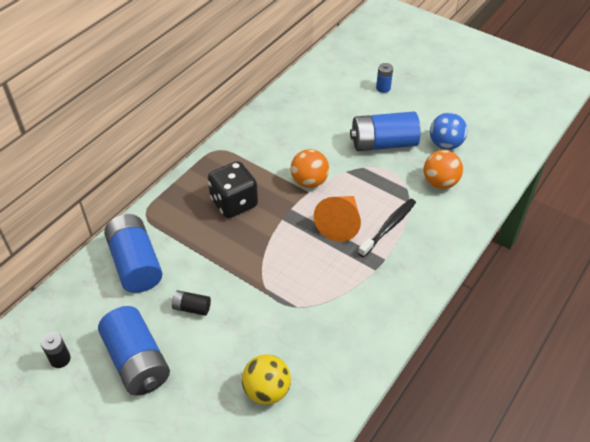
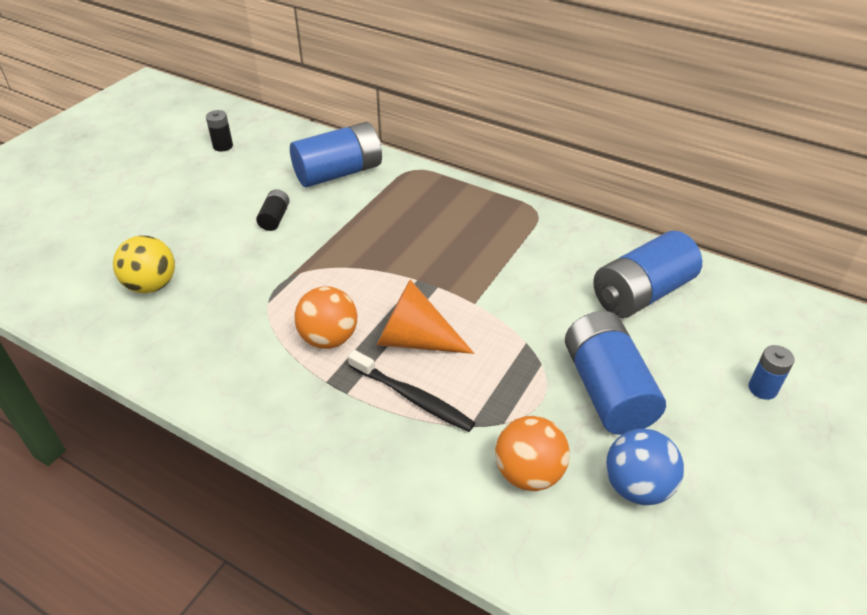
camera: 85 degrees right, 5 degrees down
(137, 361) = (211, 190): blue battery -> blue battery (641, 293)
(234, 203) = (441, 234): black dice -> none
(309, 181) = (495, 302): orange ball -> orange ball (329, 338)

